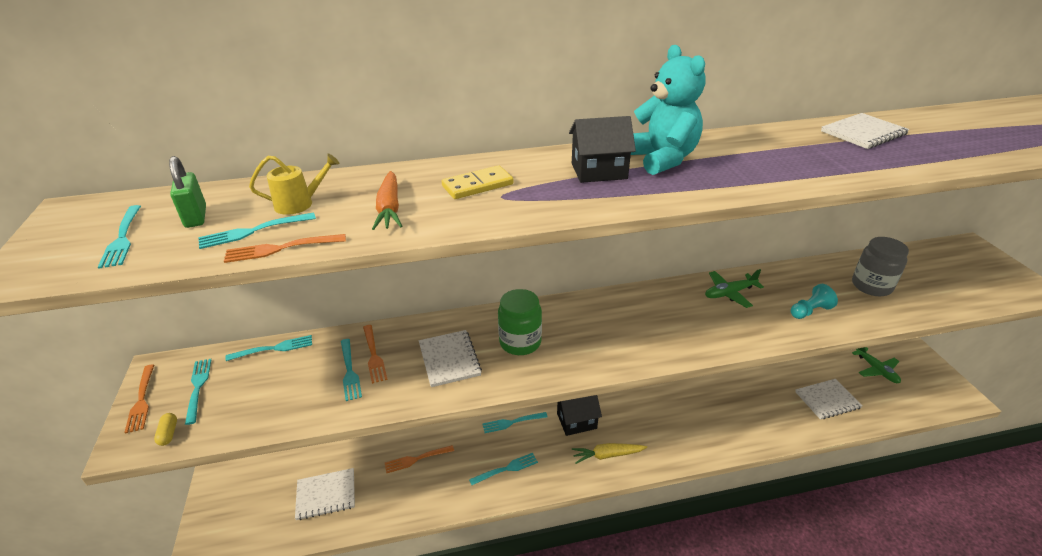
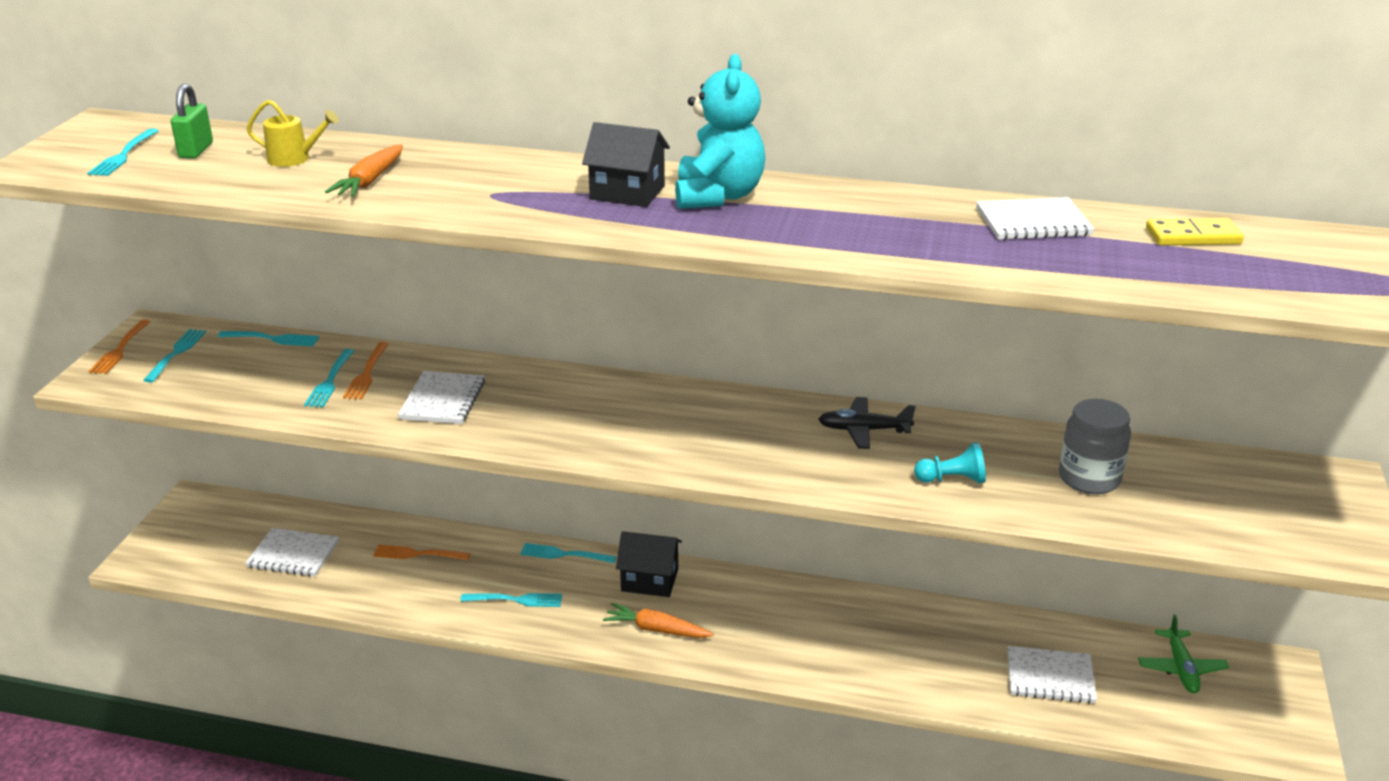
camera: 25 degrees right, 5 degrees down
(168, 434) = (124, 384): yellow capsule -> none
(253, 231) = (231, 173): turquoise fork -> none
(281, 248) = (240, 193): orange fork -> none
(477, 185) = (480, 179): yellow domino -> yellow domino (1193, 236)
(520, 342) = (537, 406): green jar -> none
(607, 455) = (656, 629): yellow carrot -> orange carrot
(729, 293) = (863, 430): green plane -> black plane

